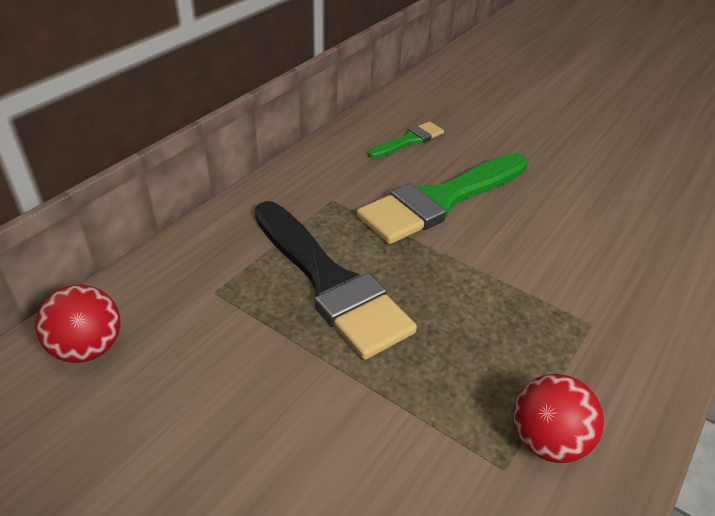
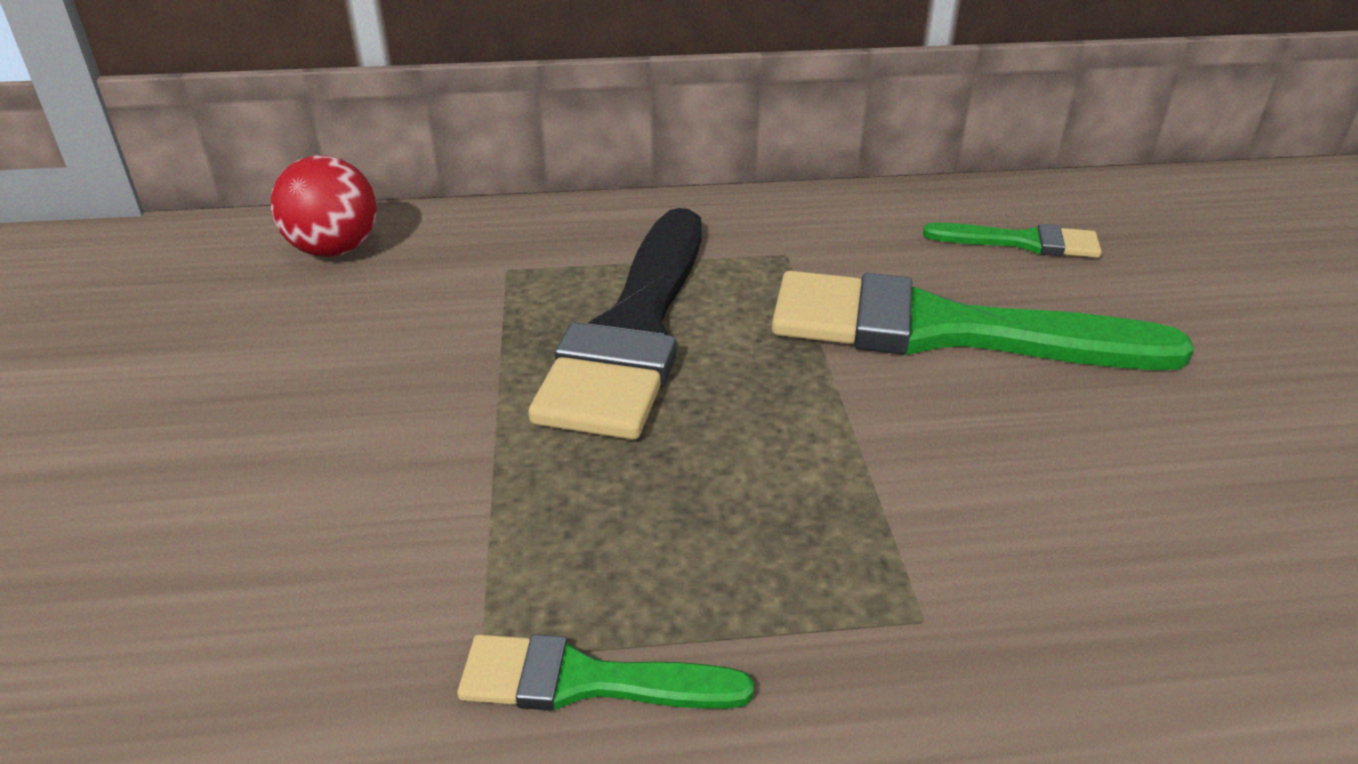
camera: 50 degrees right, 5 degrees down
(547, 441) = (586, 681): red ball -> green brush

